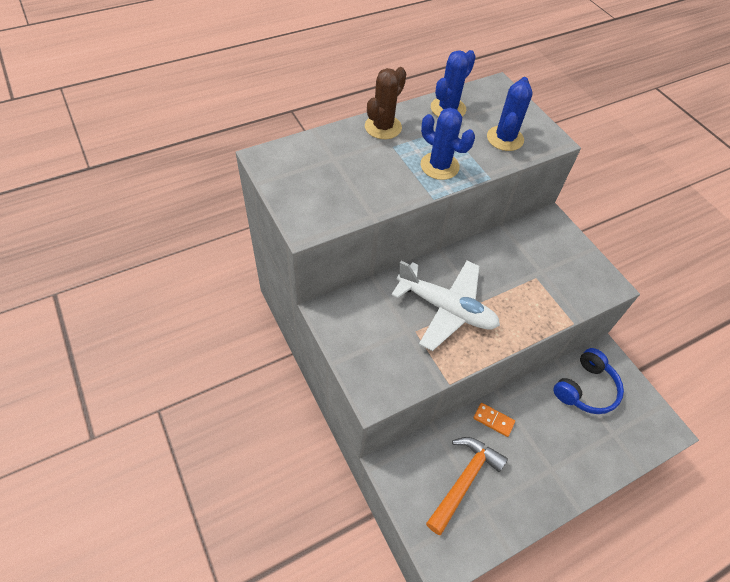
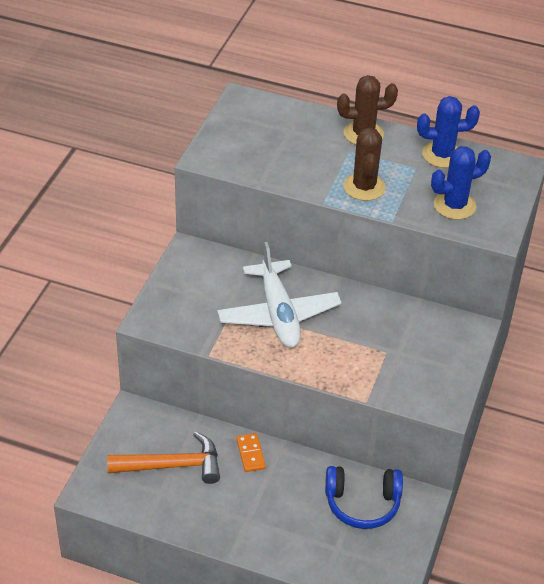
camera: 50 degrees right, 10 degrees down
(439, 166) = (364, 187): blue cactus -> brown cactus

